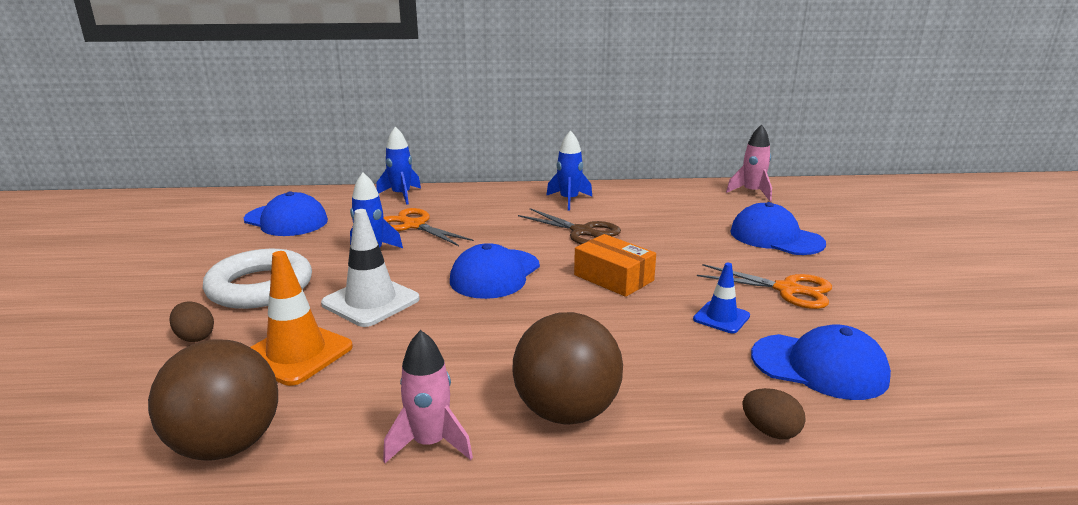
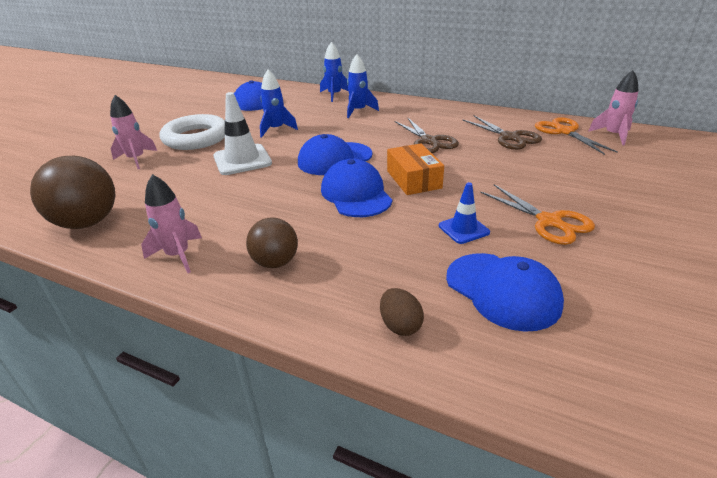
camera: 30 degrees right, 10 degrees up
(195, 337) = (136, 159): brown egg -> pink rocket
(296, 353) = (171, 181): orange traffic cone -> none
(414, 225) = (320, 116): orange scissors -> orange scissors (564, 132)
(566, 412) = (275, 262): brown ball -> brown ball, size x0.61
(569, 200) = (445, 116): blue rocket -> blue rocket (358, 111)
(660, 212) = (509, 137): none -> brown scissors
(776, 237) = (591, 177): blue cap -> blue cap (356, 194)

